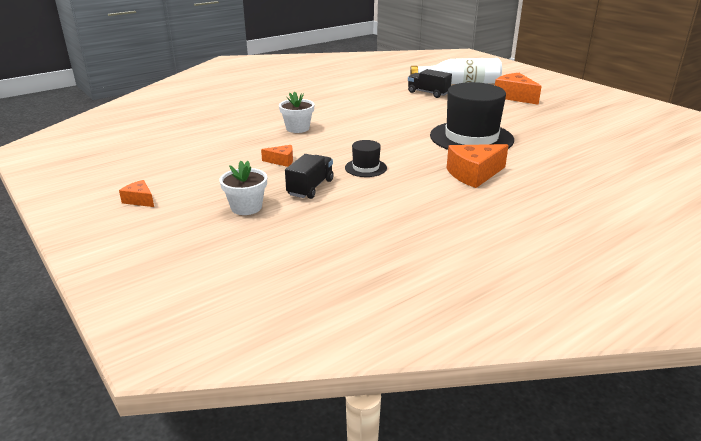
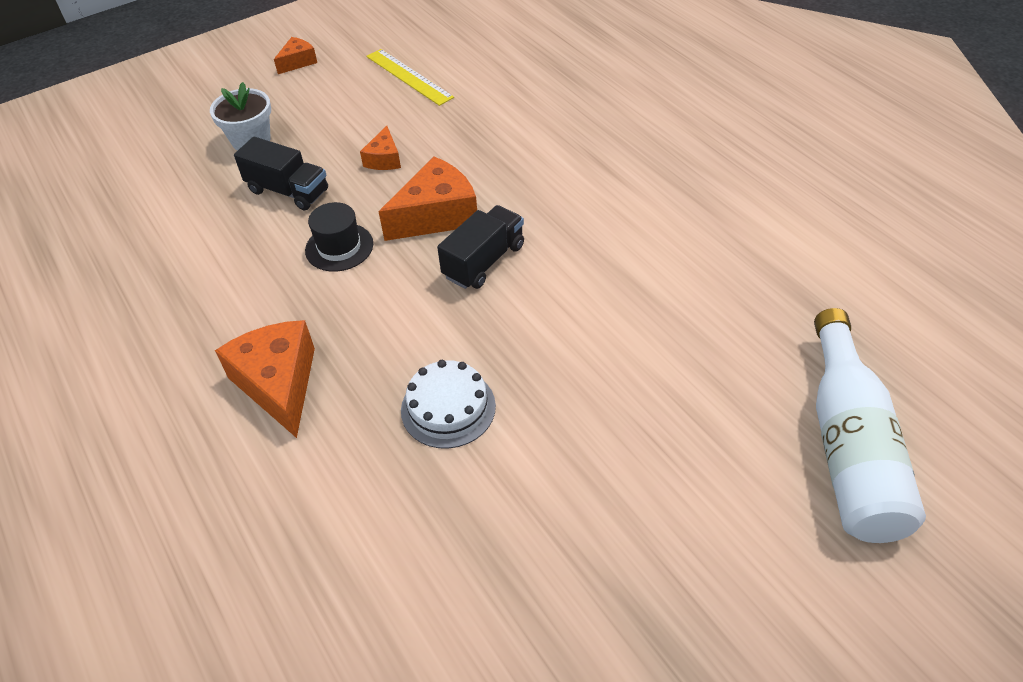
camera: 95 degrees right, 20 degrees up
(187, 159) = (409, 76): none -> yellow ruler
(297, 128) = (517, 167): white flower pot -> none
(428, 93) = (745, 366): black truck -> black truck (484, 261)
(471, 138) = (448, 408): black hat -> white cake
(514, 97) = (744, 562): orange cheese -> orange cheese (436, 215)

